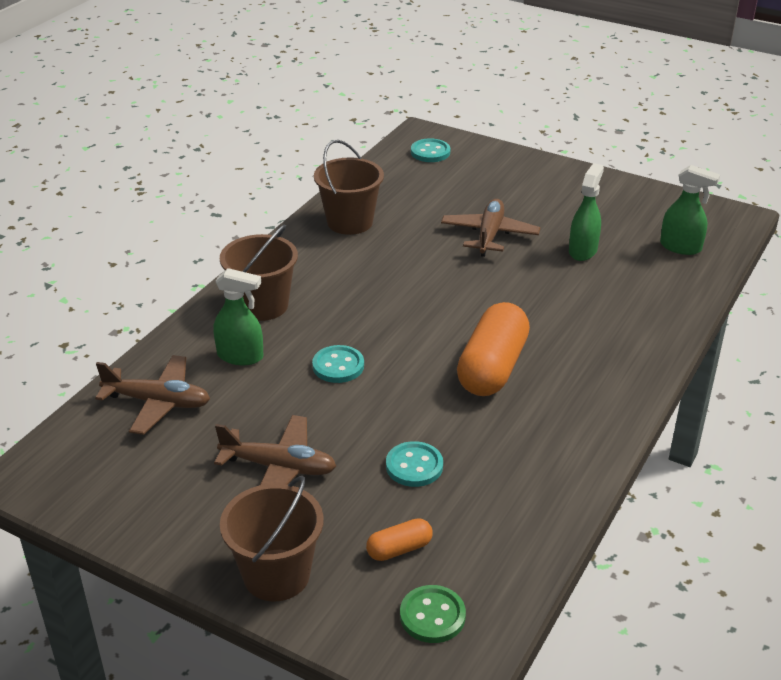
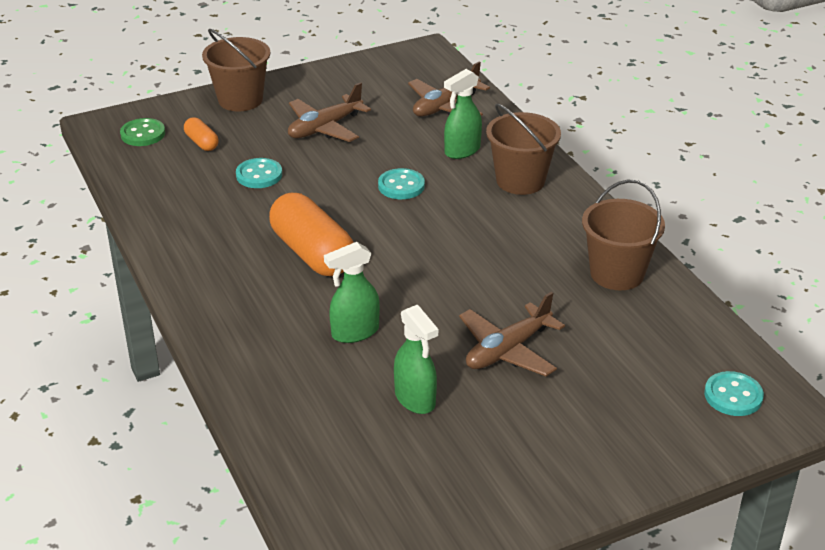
camera: 125 degrees right, 0 degrees up
(399, 549) = (201, 143): orange capsule -> orange capsule turned 45 degrees counterclockwise
(489, 235) = (507, 350): brown plane -> brown plane turned 90 degrees clockwise
(681, 247) = (345, 479): green spray bottle -> green spray bottle (354, 332)

